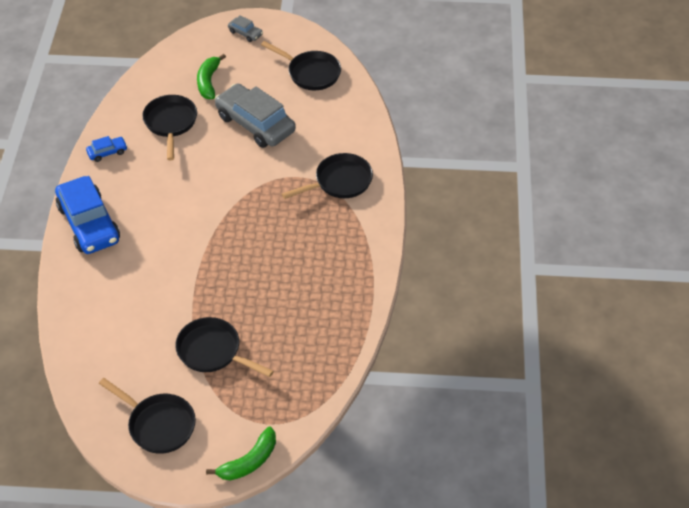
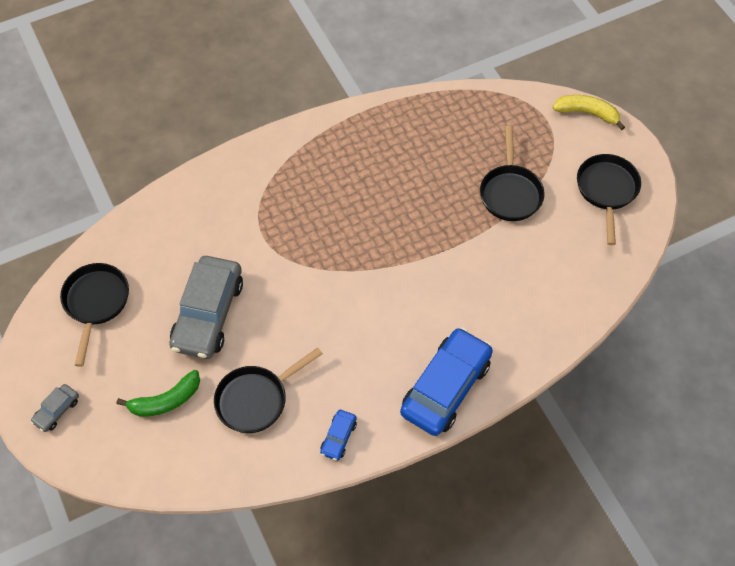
camera: 120 degrees left, 10 degrees up
(107, 152) = (338, 437): blue car -> blue car turned 105 degrees counterclockwise
(245, 33) = (57, 410): grey car -> grey car turned 150 degrees counterclockwise
(249, 461) = (587, 113): green banana -> yellow banana
(340, 182) = (247, 196): black pan -> none

